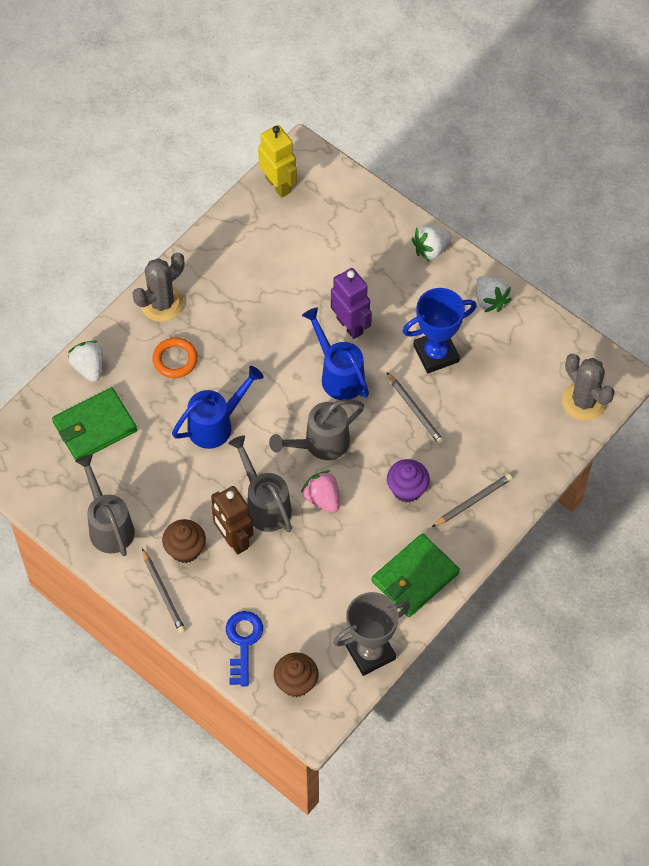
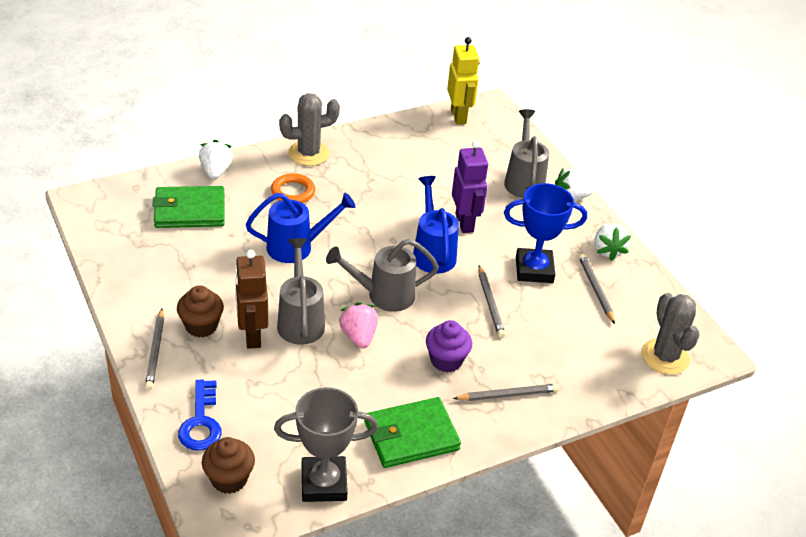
camera: 20 degrees right, 20 degrees down
(109, 526) = (146, 282): grey watering can -> grey watering can (523, 181)
(243, 642) = (201, 422): blue key -> blue key turned 150 degrees clockwise
(498, 352) = (596, 289): none -> grey pencil

